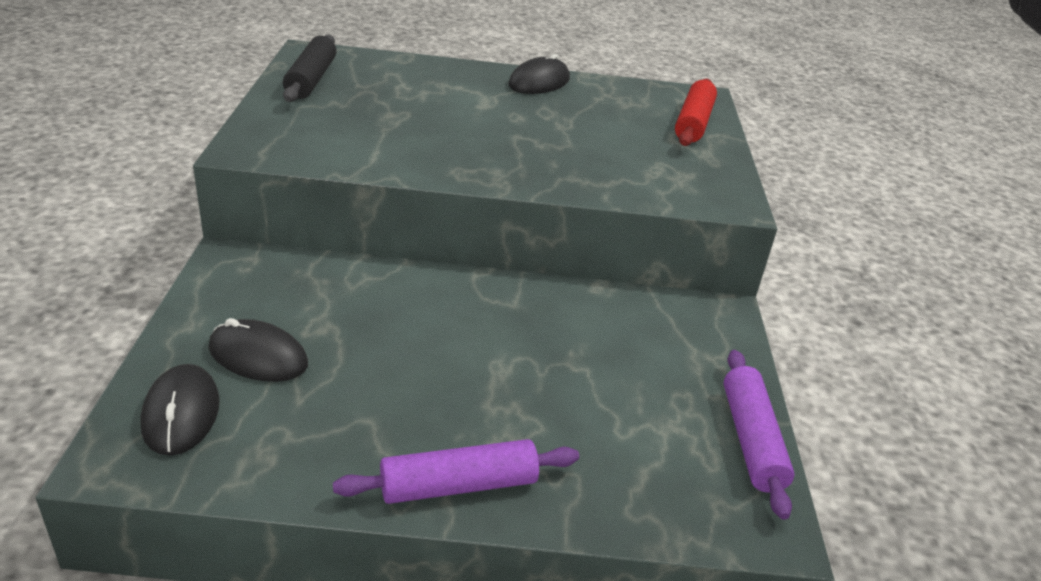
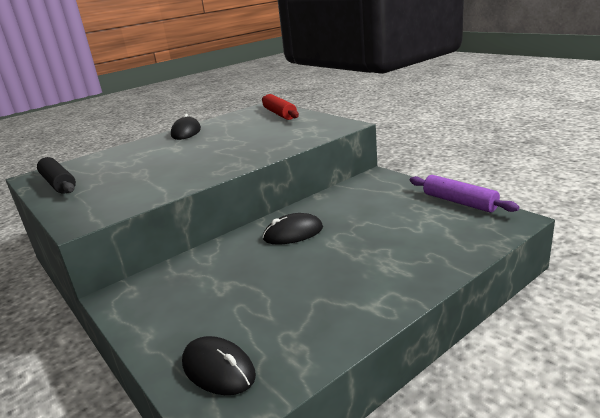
camera: 35 degrees left, 10 degrees down
(258, 356) = (214, 318): black mouse -> black mouse (293, 233)
(458, 485) = (398, 289): purple rolling pin -> none

